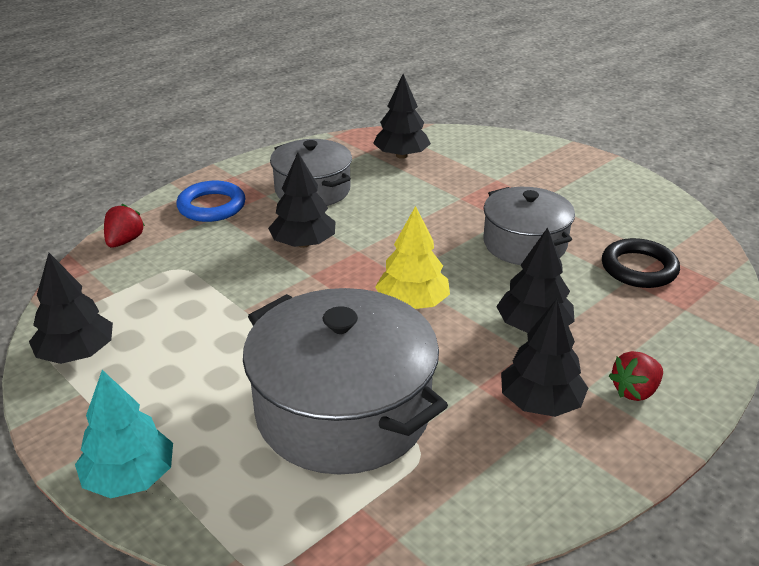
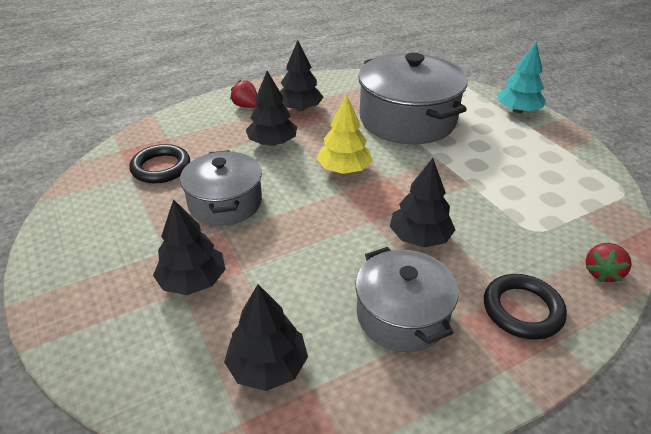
camera: 165 degrees left, 5 degrees up
(76, 353) = (583, 172): black tree -> black tree (193, 281)
(211, 206) = (522, 310): blue ring -> black ring
(635, 391) = (246, 106): red strawberry -> red strawberry turned 120 degrees counterclockwise

